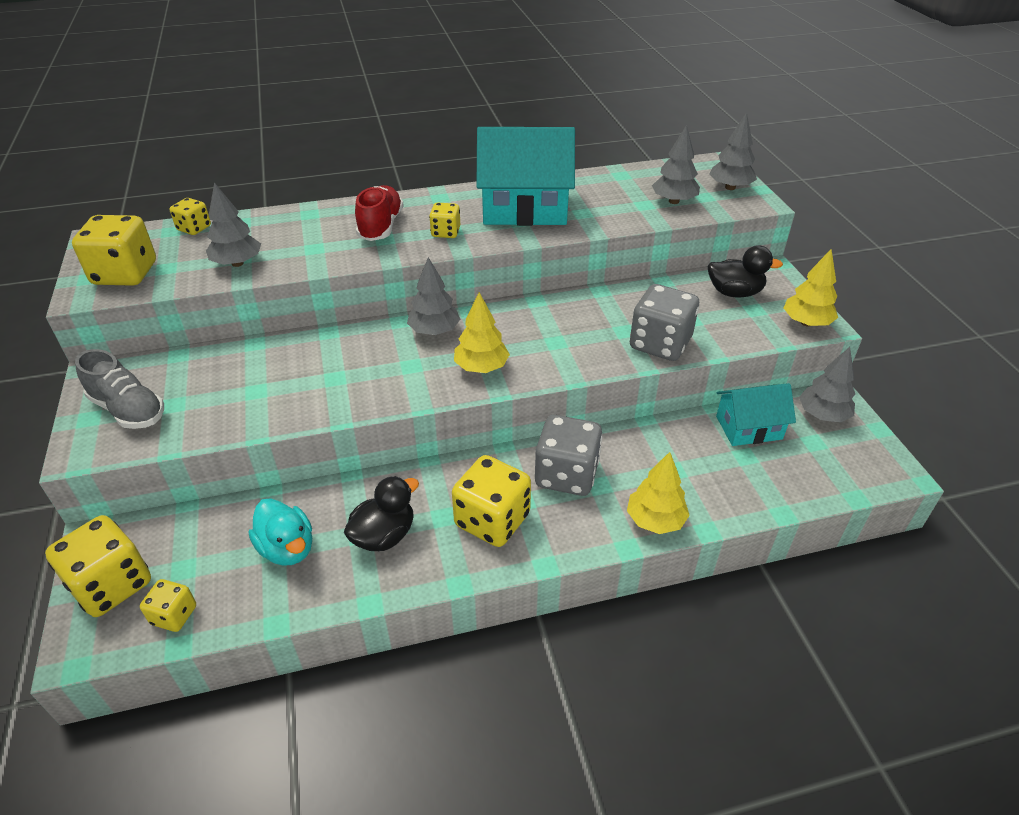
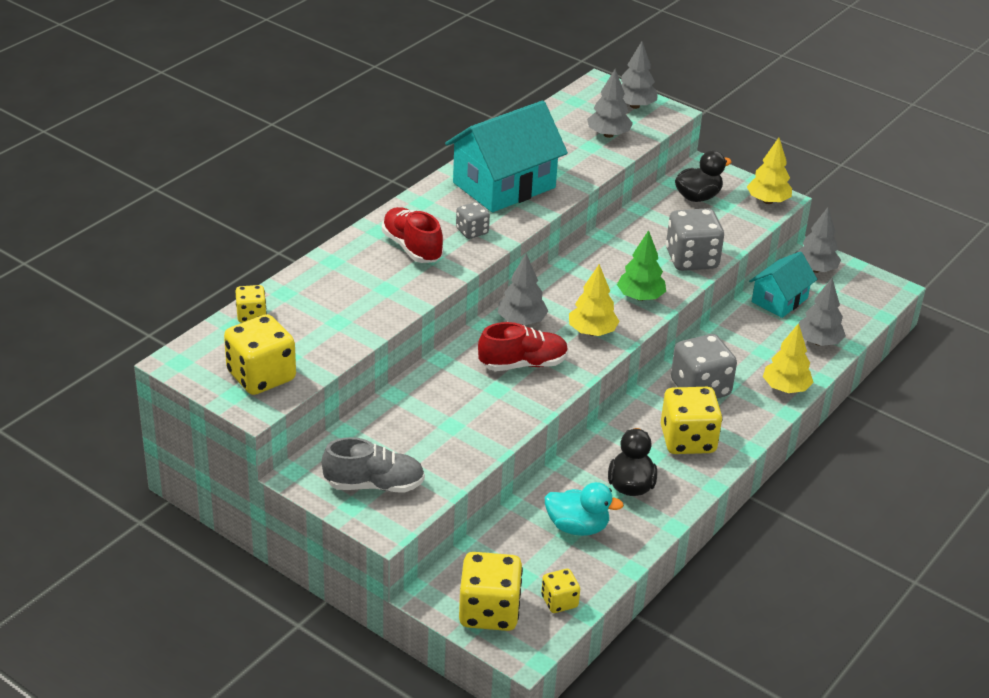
camera: 40 degrees left, 5 degrees down
(237, 263) = (343, 327): grey tree -> grey tree (818, 342)
(385, 367) = (523, 364): none -> red shoe
(445, 232) = (472, 231): yellow dice -> grey dice
(566, 356) = (640, 297): none -> green tree

